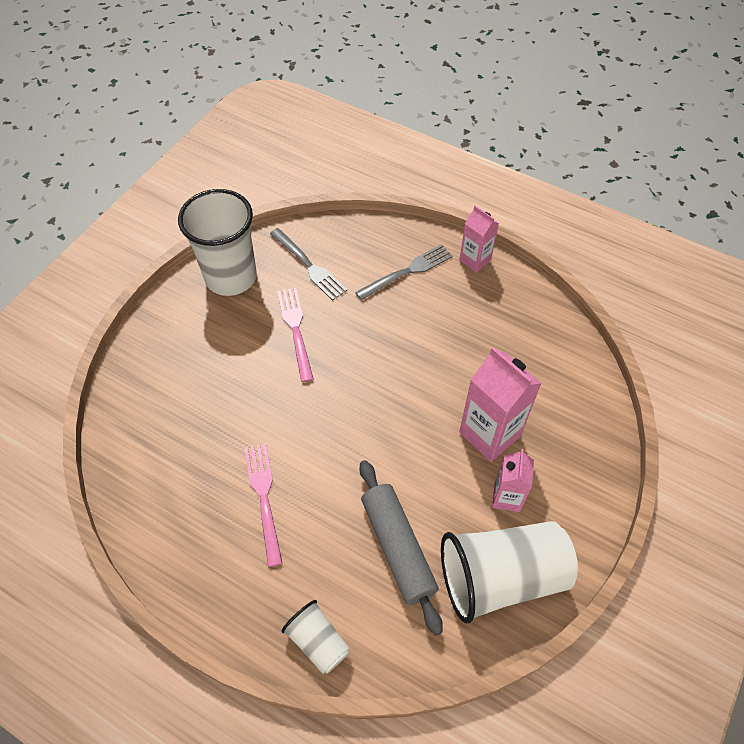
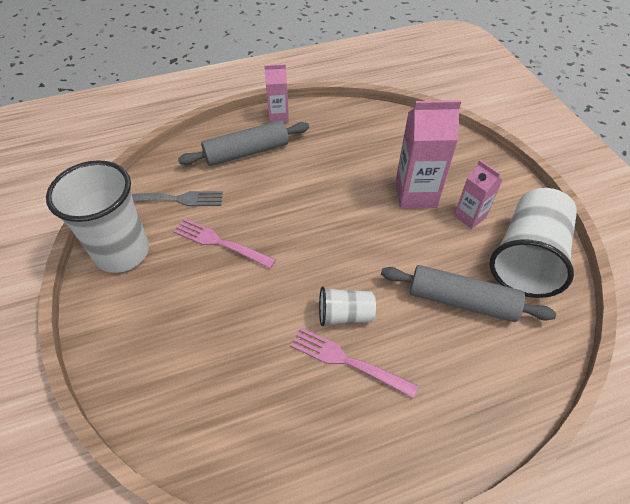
camera: 50 degrees left, 5 degrees down
(318, 641) = (503, 404): white cup -> white cup (345, 315)
(407, 271) = (247, 152): grey fork -> grey rolling pin

